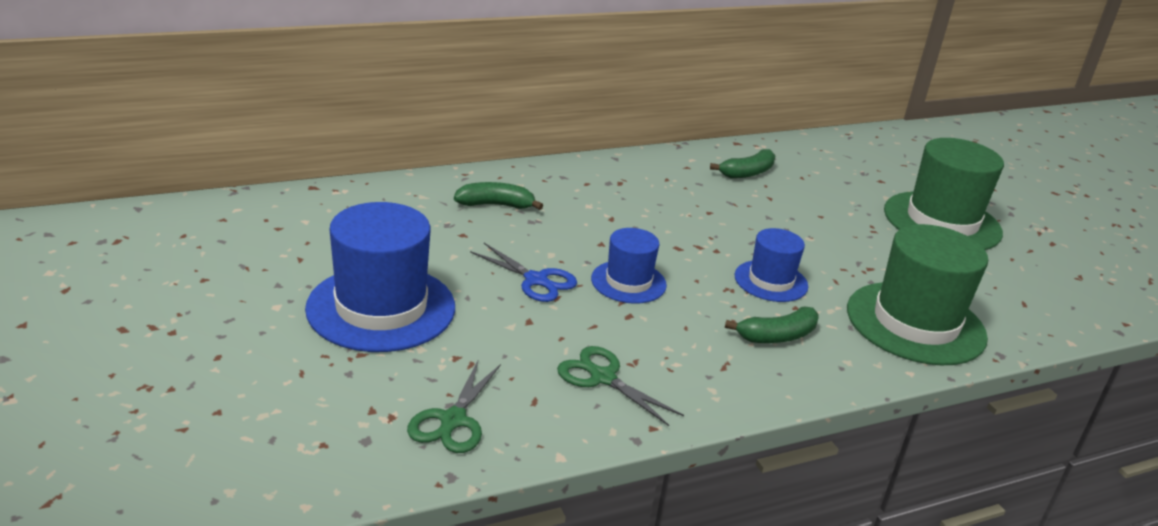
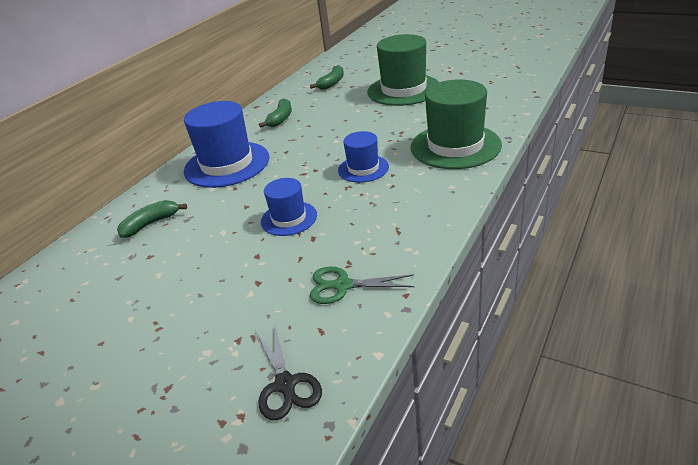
camera: 30 degrees left, 5 degrees up
(381, 308) = (146, 344): blue hat -> blue hat (227, 164)
(453, 420) = (285, 384): green scissors -> black scissors
(536, 280) = (232, 254): blue scissors -> none
(777, 336) = (403, 196): green banana -> green banana (332, 83)

